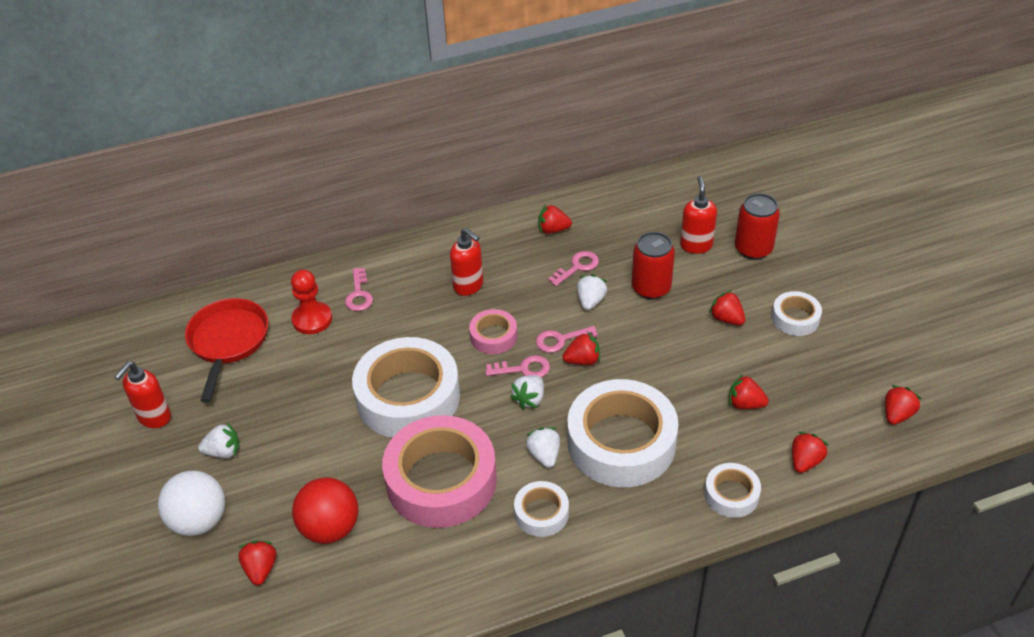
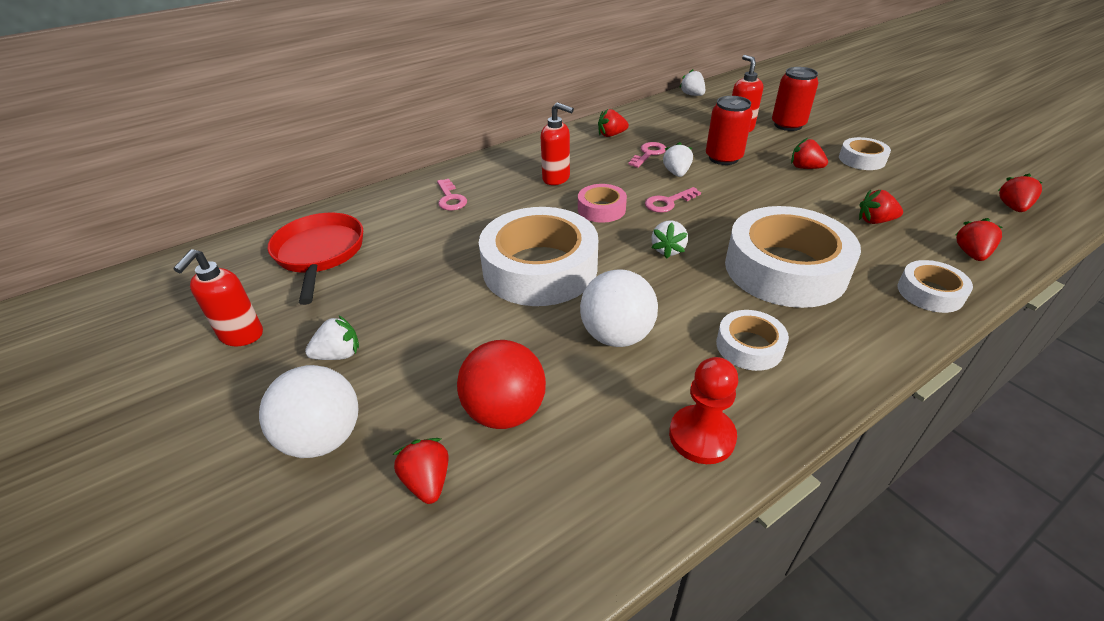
camera: 15 degrees left, 5 degrees down
(312, 319) = (408, 223): red pawn -> red pawn (701, 436)
(441, 480) = (616, 336): pink tape -> white ball
(523, 369) = (646, 228): pink key -> none
(544, 455) = (715, 293): white strawberry -> white strawberry (692, 95)
(582, 360) = (699, 213): red strawberry -> none

